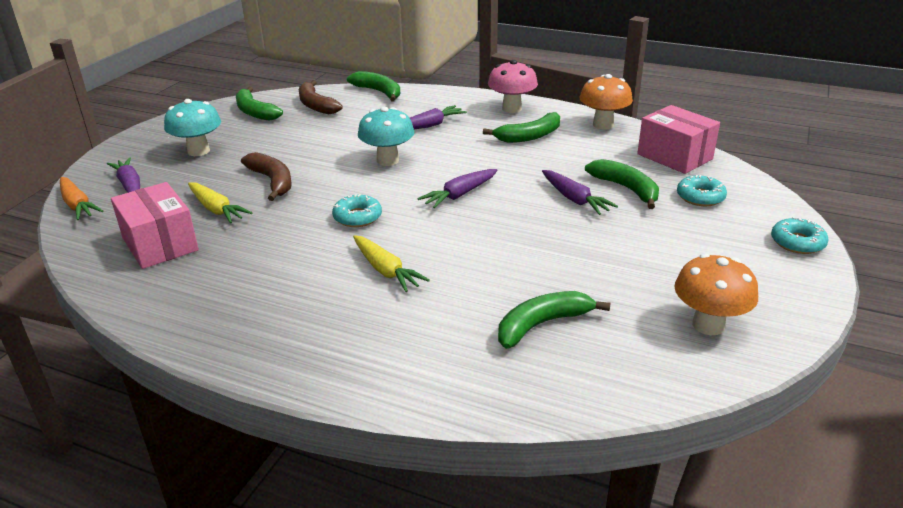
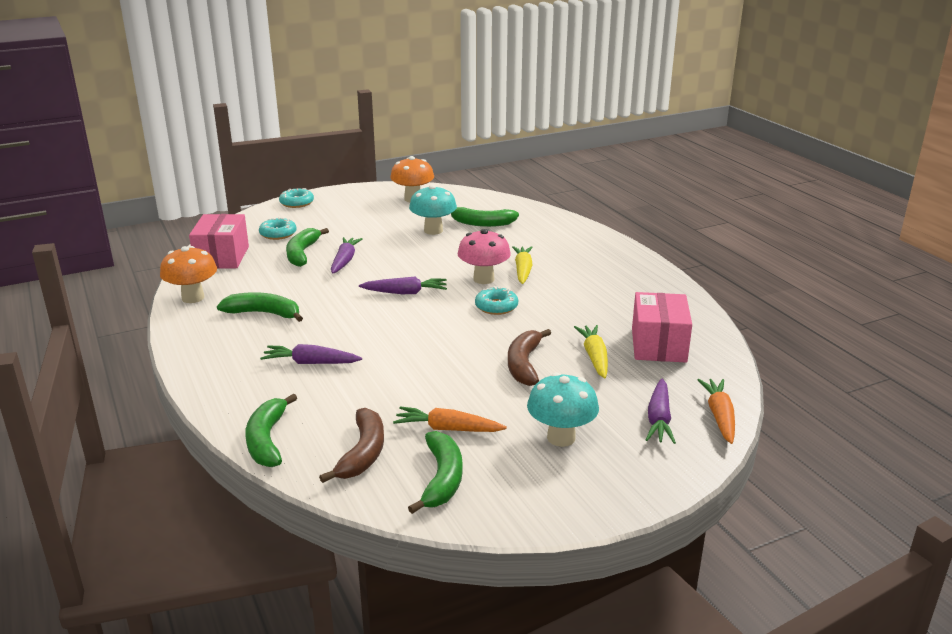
camera: 140 degrees left, 5 degrees down
(281, 130) = (447, 429): none -> orange carrot
(387, 160) = (406, 342): turquoise mushroom -> turquoise mushroom (433, 230)
(512, 109) = (210, 347): pink mushroom -> pink mushroom (483, 279)

